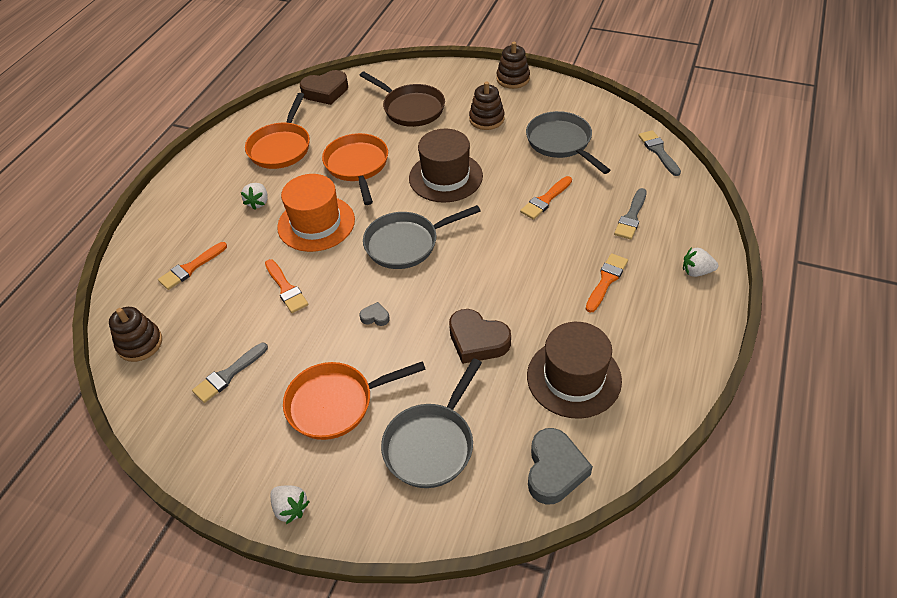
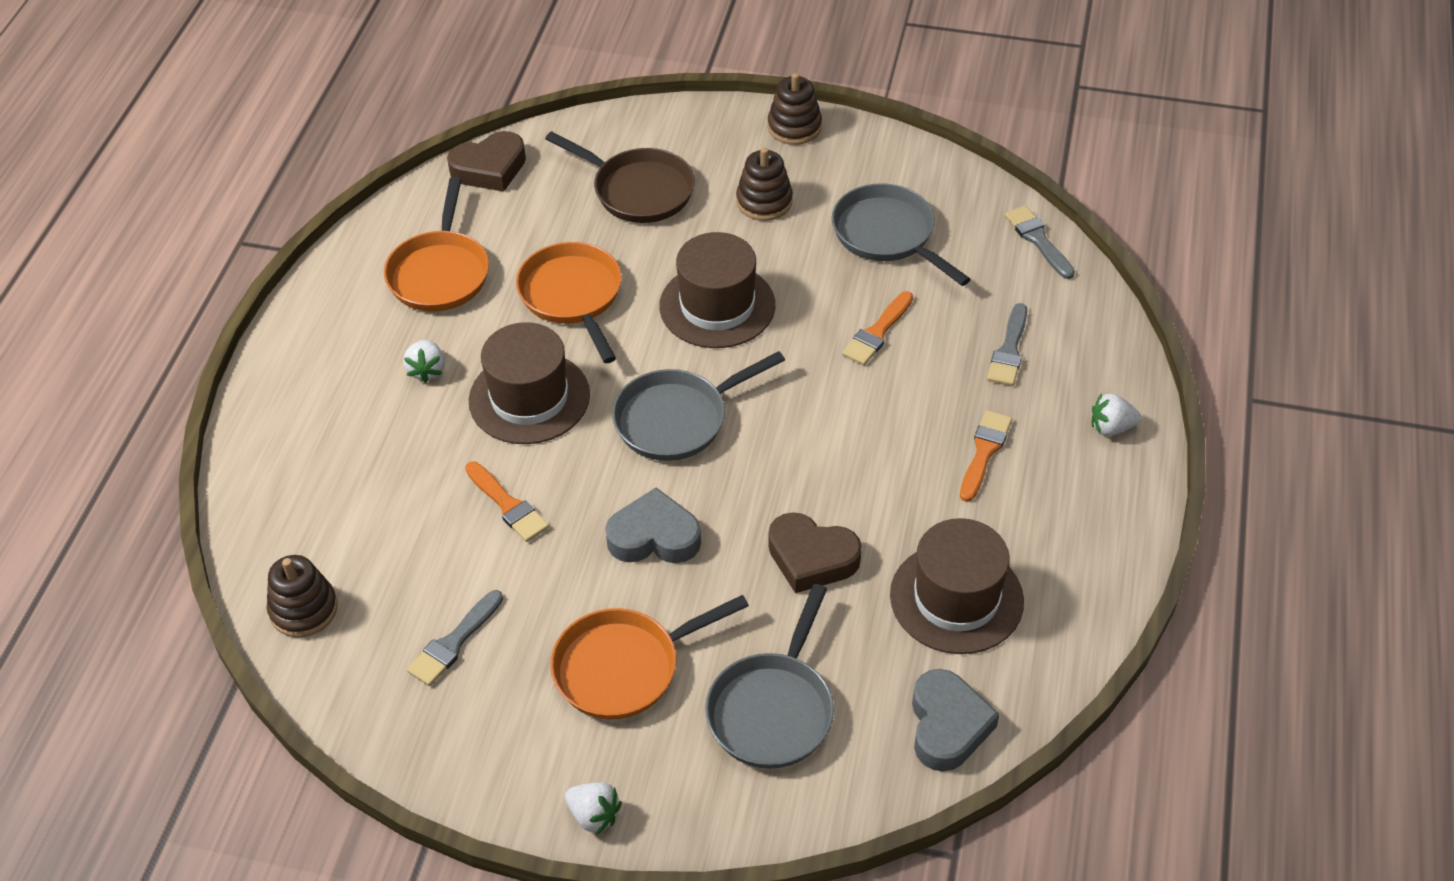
camera: 10 degrees left, 0 degrees up
(191, 268) = (348, 485): orange brush -> none
(316, 223) = (529, 398): orange hat -> brown hat
(375, 317) = (654, 536): grey heart -> grey heart, size x2.13

